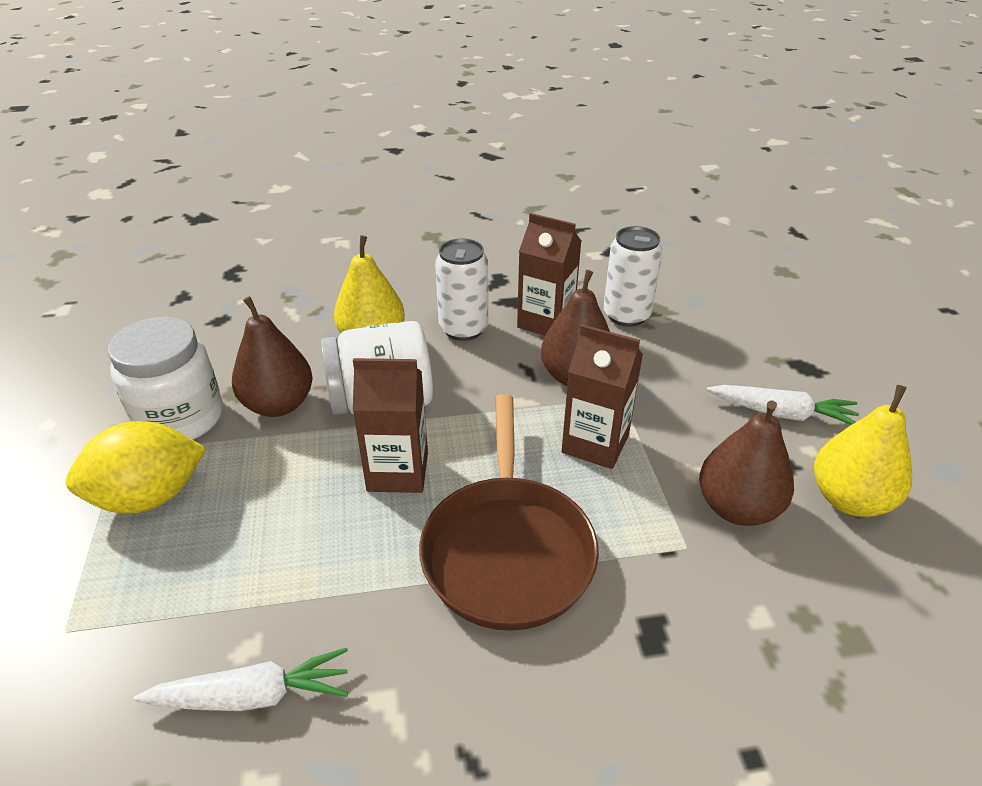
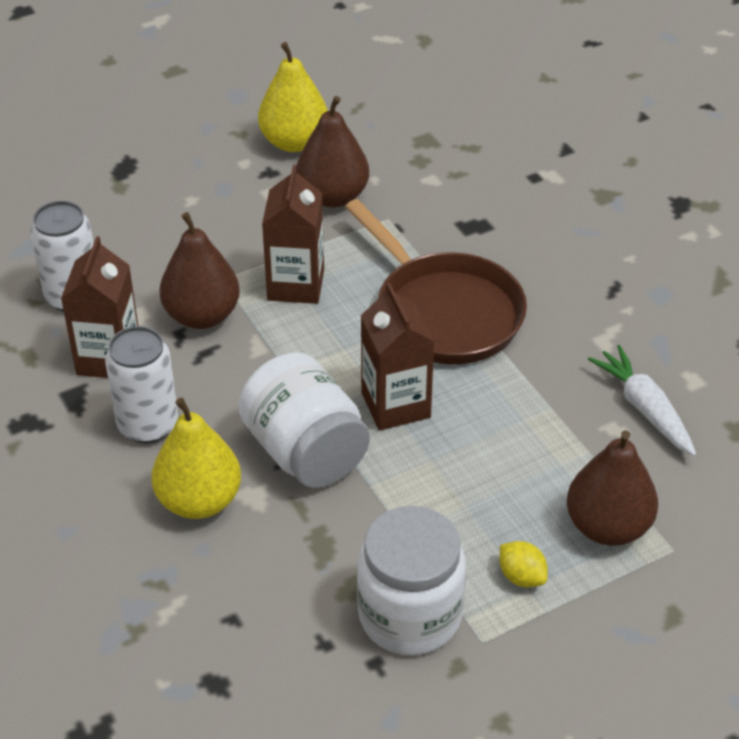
camera: 110 degrees left, 5 degrees up
(149, 497) = (521, 577): yellow lemon -> yellow lemon, size x0.46
(279, 404) = (348, 537): brown pear -> brown pear (607, 527)
(507, 549) = (443, 312): brown pan -> brown pan turned 75 degrees clockwise
(782, 413) = (202, 179): white carrot -> none

